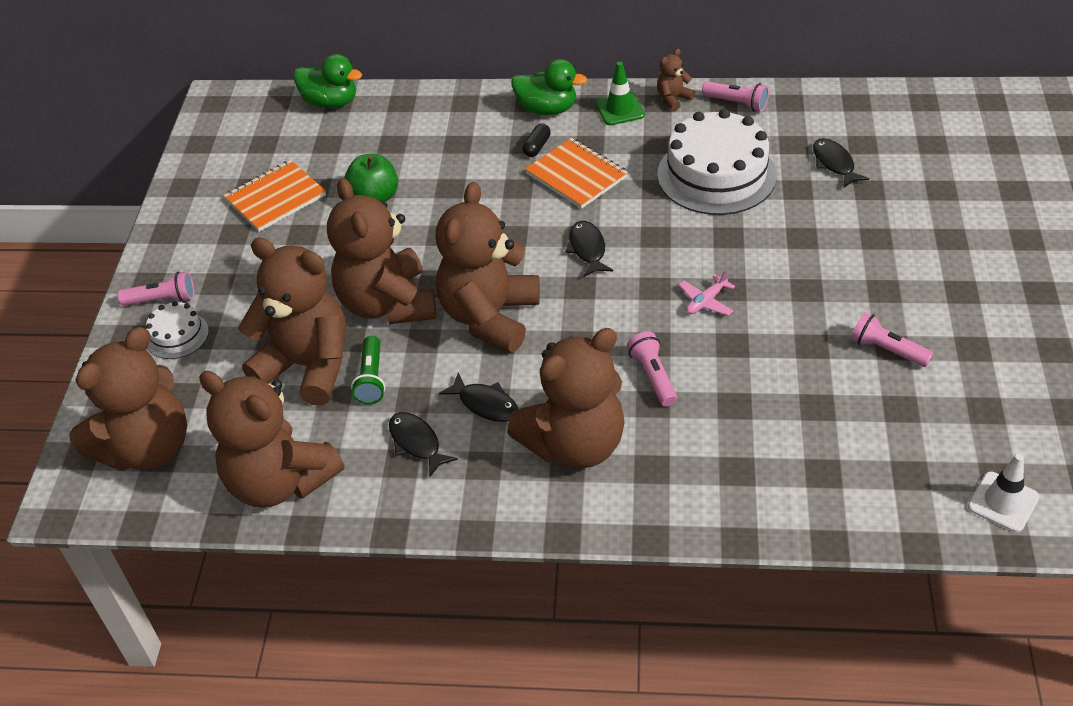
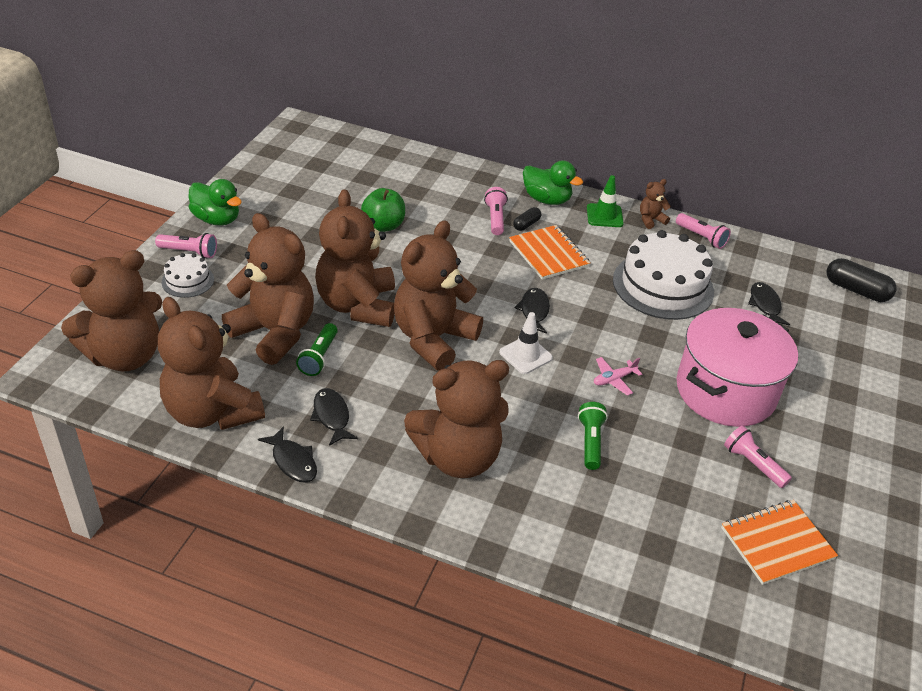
camera: 10 degrees right, 5 degrees down
(275, 198) = (308, 204): orange notebook -> orange notebook (777, 543)
(331, 102) = (382, 149): green duck -> green duck (217, 219)
(485, 404) = (400, 404): black fish -> black fish (293, 461)
(653, 376) = (545, 424): pink flashlight -> pink flashlight (495, 218)
(708, 380) = (590, 442): none -> green flashlight
(829, 277) = (725, 391): none -> pink pot
(924, 116) = (856, 290): none -> black capsule
(1003, 502) = (809, 623): white traffic cone -> white traffic cone (525, 355)

